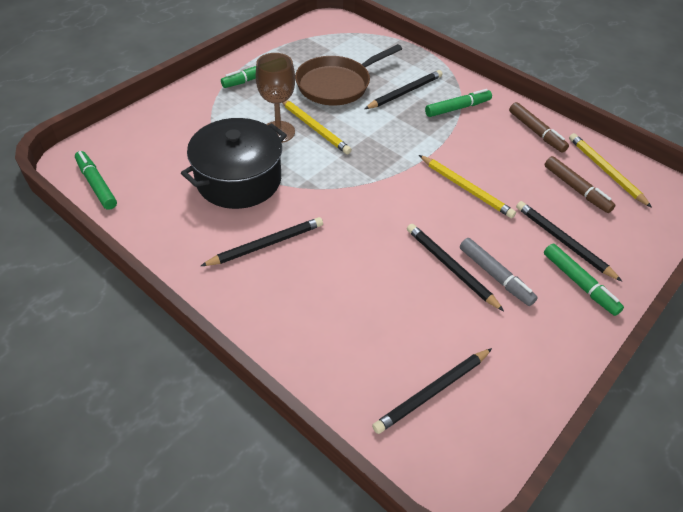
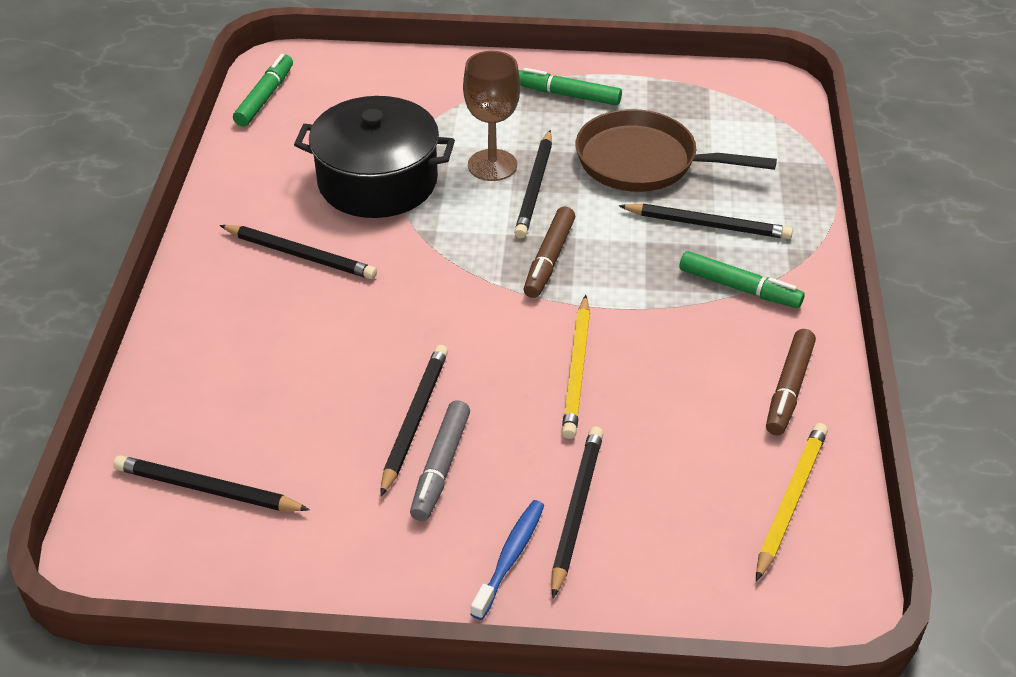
camera: 55 degrees right, 5 degrees down
(314, 128) = (535, 187): yellow pencil -> black pencil
(576, 189) = (707, 482): brown marker -> brown marker (549, 259)
(579, 283) = (510, 557): green marker -> blue toothbrush

